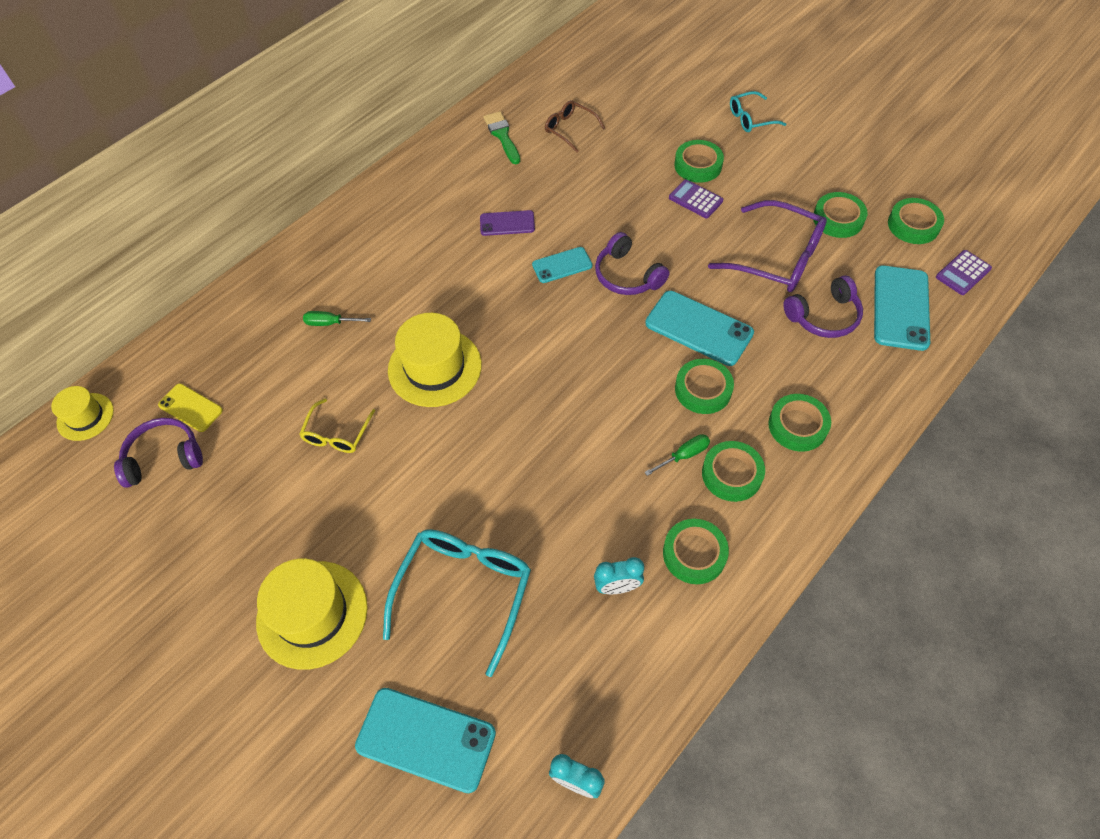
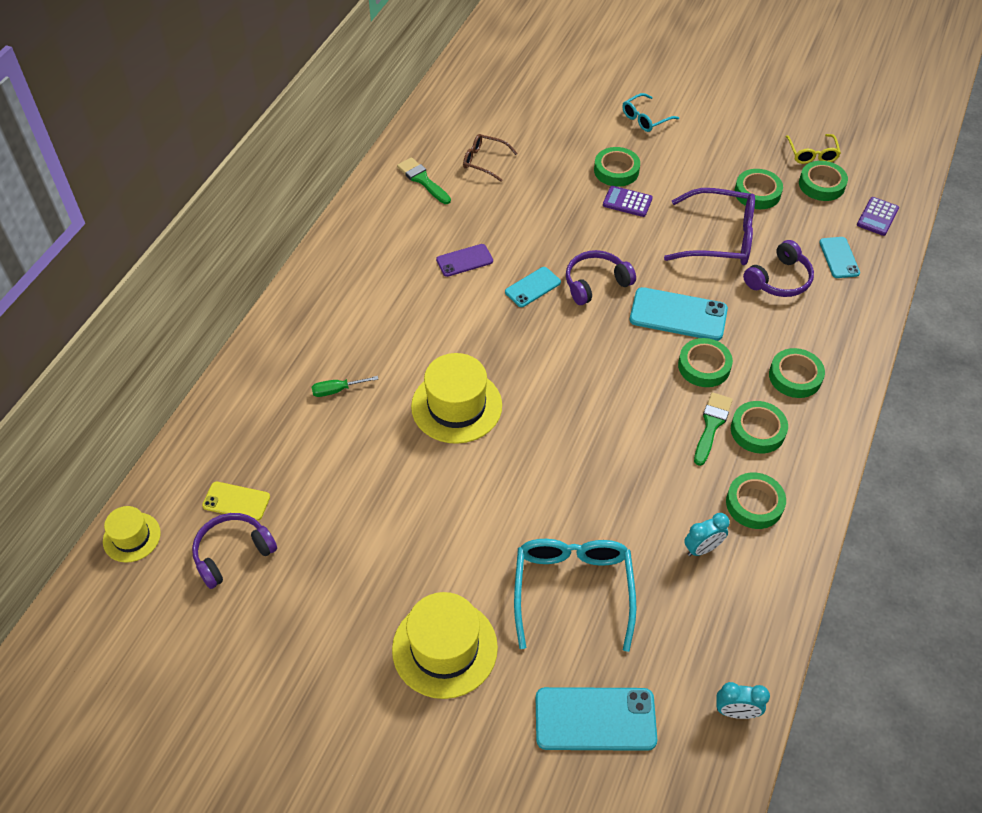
camera: 20 degrees left, 5 degrees down
(337, 434) = (392, 488): yellow glasses -> yellow glasses (812, 154)
(627, 275) = (595, 283): purple headphones -> purple headphones turned 120 degrees clockwise
(684, 455) = (711, 425): green screwdriver -> green brush
(900, 308) = (839, 257): turquoise phone -> turquoise phone, size x0.59

